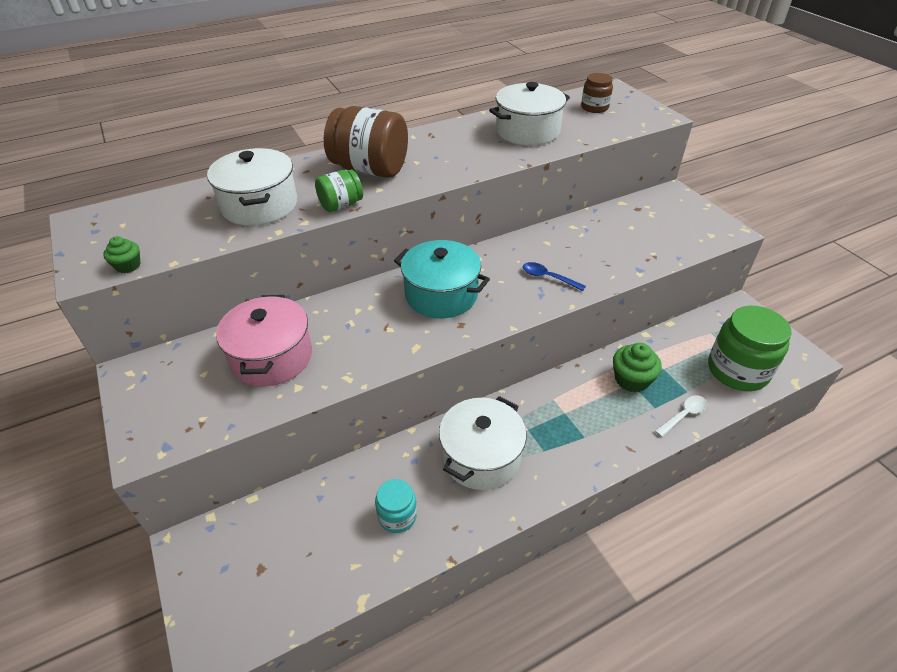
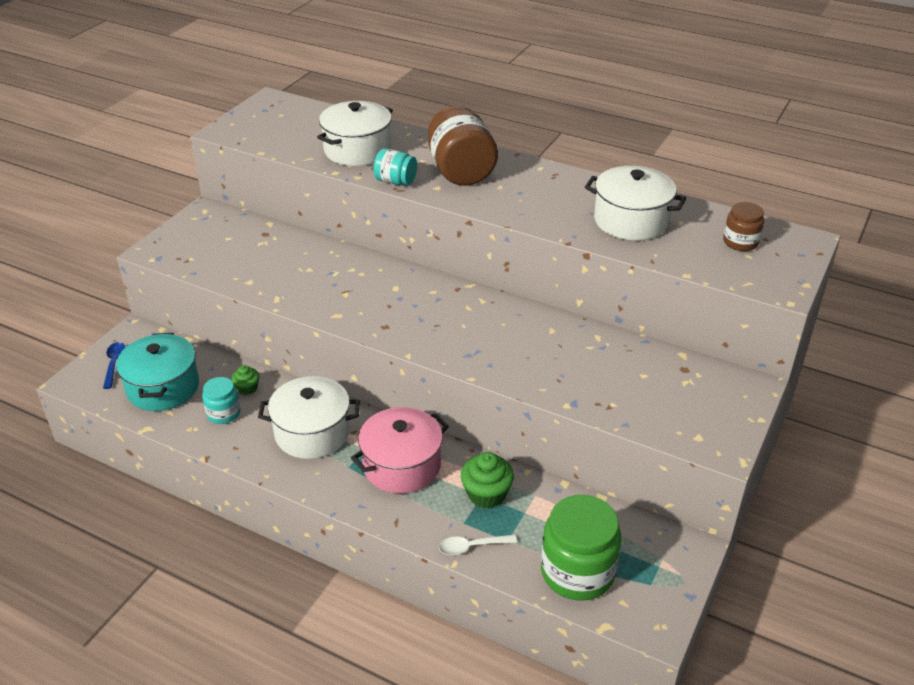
camera: 55 degrees right, 5 degrees down
(128, 266) = (242, 140): green cupcake -> green cupcake (247, 388)
(272, 357) = (267, 256): pink pot -> pink pot (401, 465)
(341, 205) = (395, 181): green jar -> turquoise jar
(441, 295) = (411, 301): turquoise pot -> turquoise pot (163, 387)
(548, 277) = (497, 350): blue spoon -> blue spoon (114, 364)
(683, 415) = (471, 547): white spoon -> white spoon turned 150 degrees clockwise

